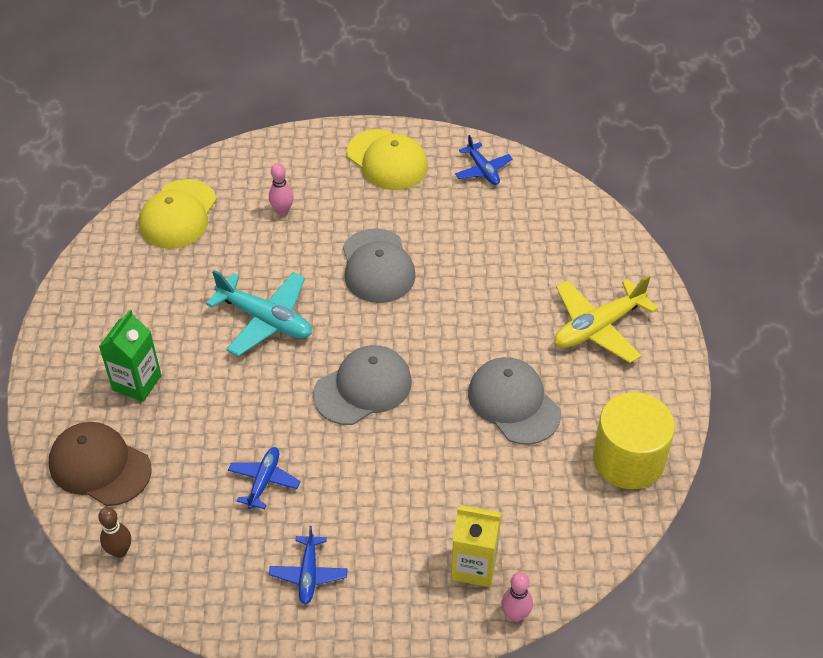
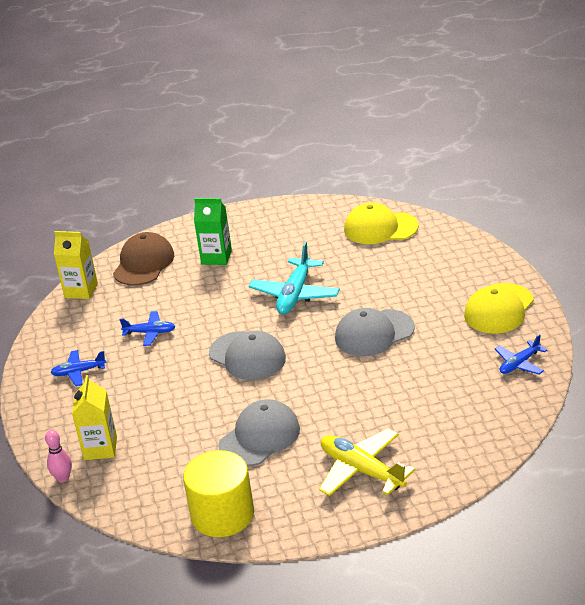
camera: 80 degrees right, 15 degrees down
(120, 551) = (81, 290): brown bowling pin -> yellow carton
(282, 211) = (410, 272): pink bowling pin -> none

